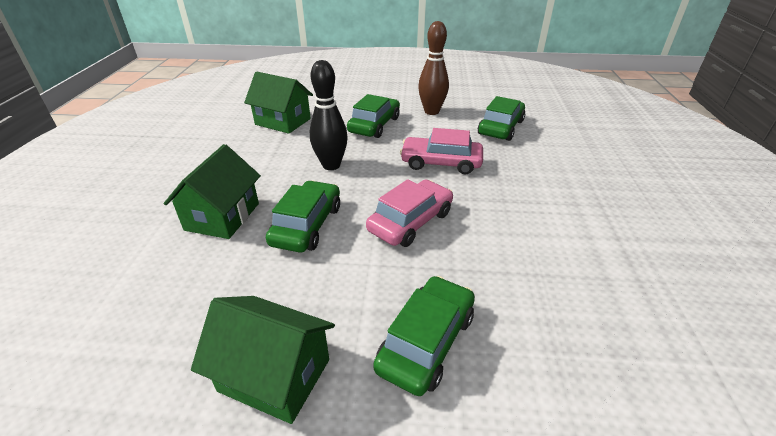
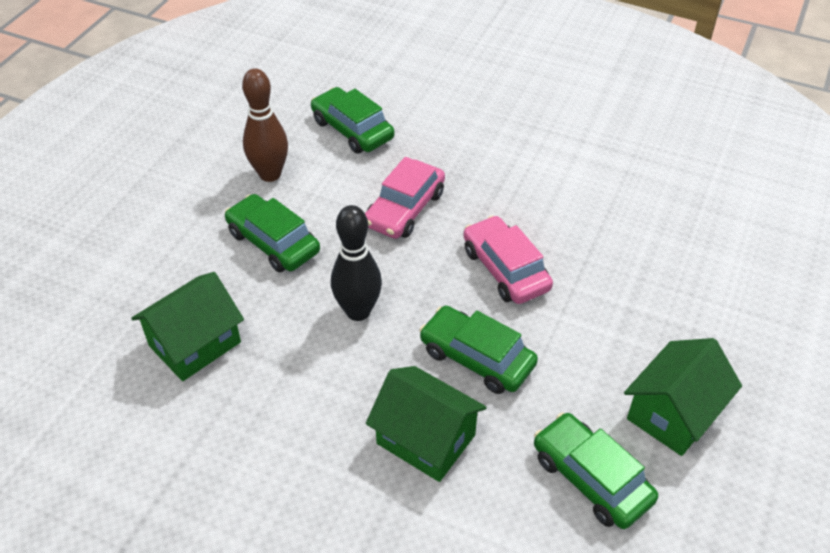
camera: 70 degrees left, 10 degrees up
(426, 342) = (663, 306): green car -> green car (591, 478)

